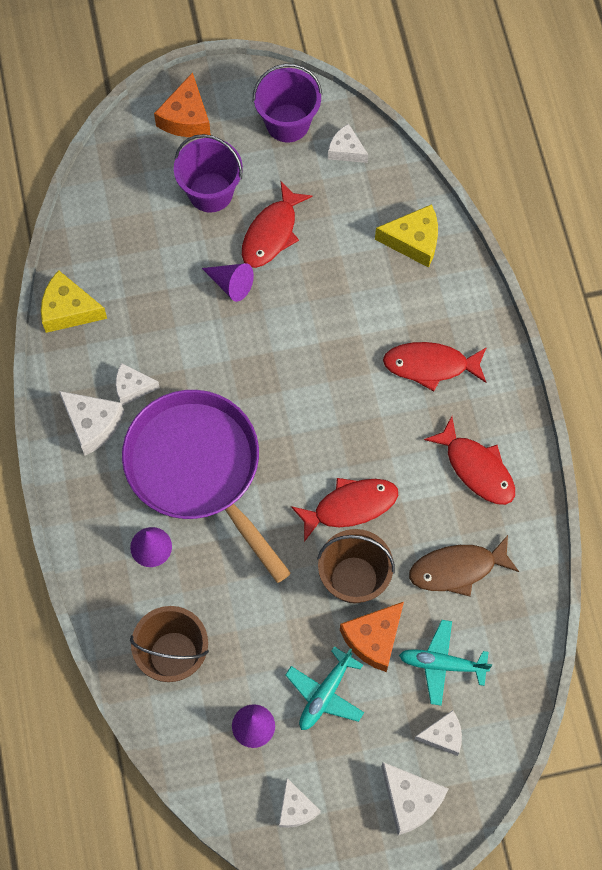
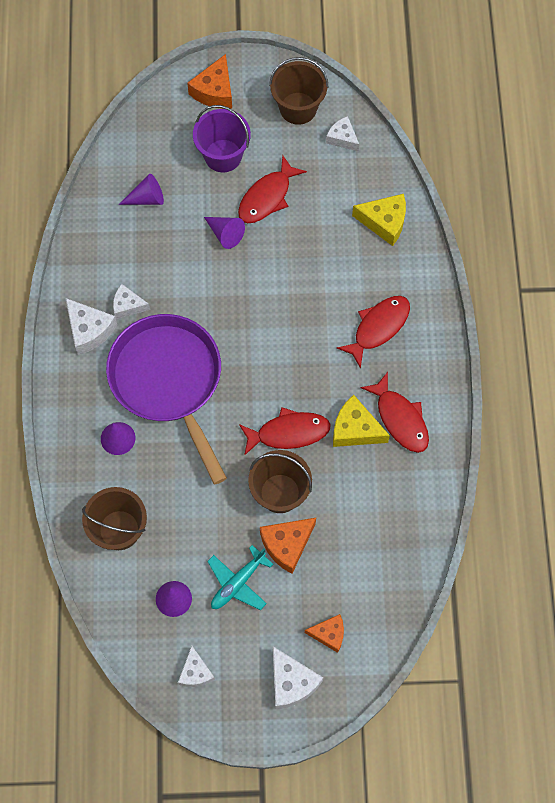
camera: 10 degrees right, 0 degrees up
(69, 310) = (88, 234): yellow cheese -> yellow cheese (355, 429)
(130, 257) = (147, 198): none -> purple cone
(287, 123) = (298, 108): purple bucket -> brown bucket
(430, 365) = (378, 327): red fish -> red fish turned 120 degrees clockwise
(442, 664) = (339, 575): turquoise plane -> none
(443, 735) = (329, 634): white cheese -> orange cheese
(457, 569) = (368, 499): brown fish -> none

